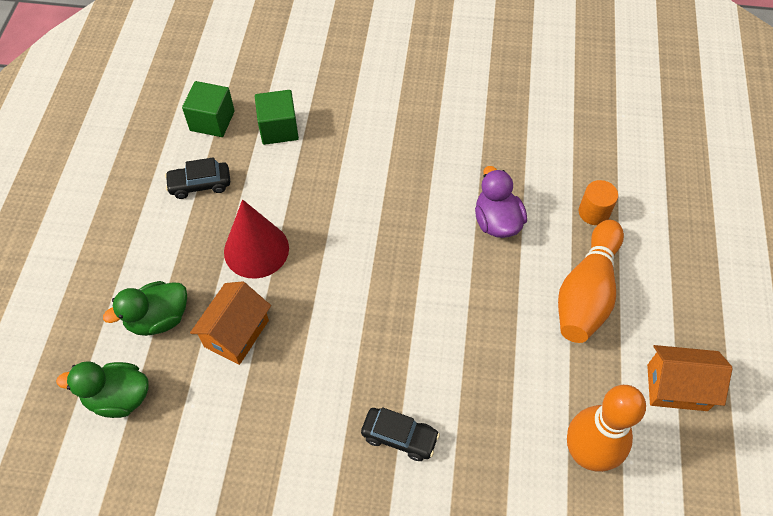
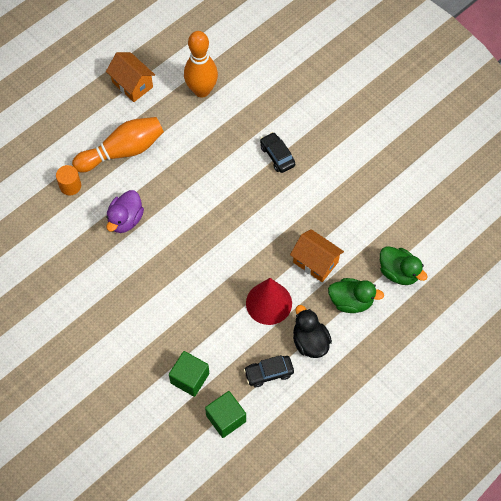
camera: 140 degrees left, 5 degrees up
(177, 243) = (310, 341): none -> black duck
(200, 184) = (269, 373): black car -> black car turned 135 degrees clockwise
(236, 333) = (315, 262): orange house -> orange house turned 60 degrees clockwise

